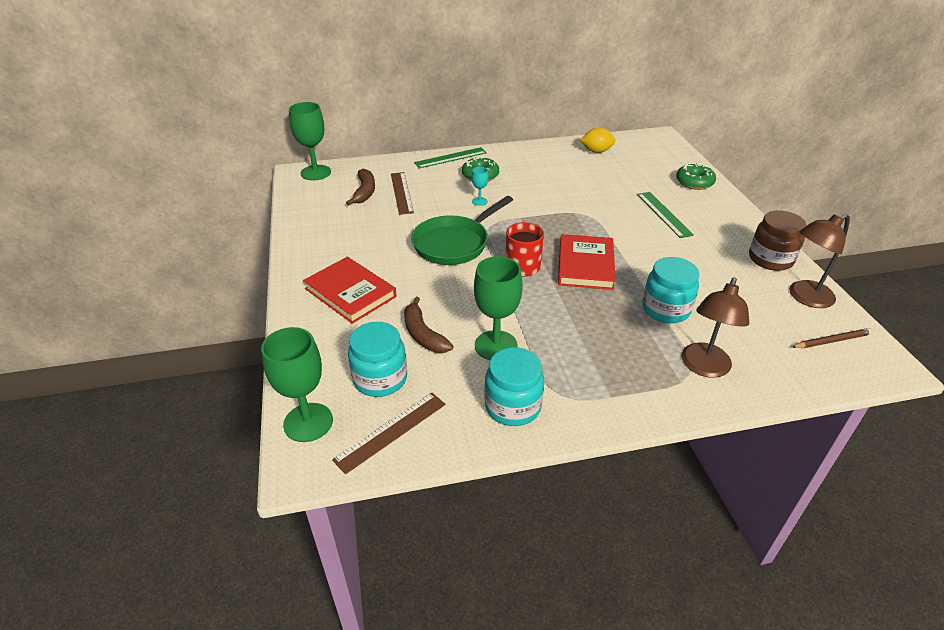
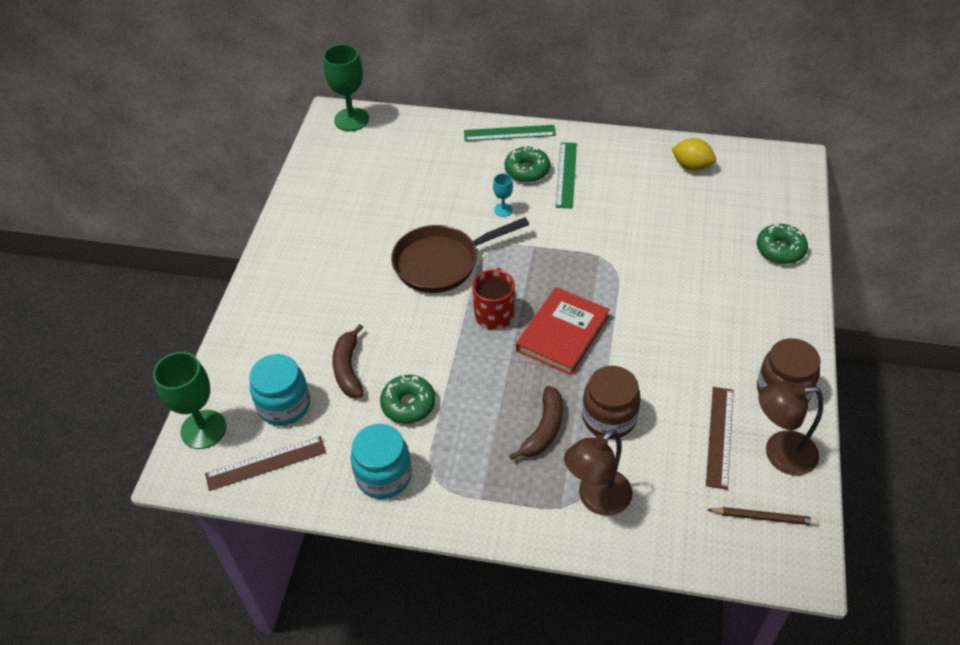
camera: 25 degrees right, 10 degrees up
(350, 293) = (307, 296): red book -> none
(365, 192) = (388, 162): brown banana -> brown banana (544, 429)
(401, 193) = (426, 174): brown ruler -> brown ruler (720, 436)
(454, 243) = (441, 263): green pan -> brown pan
(496, 346) = (408, 404): green goblet -> green donut
(664, 214) = (704, 288): green ruler -> green ruler (566, 174)
(665, 309) = (609, 418): turquoise jar -> brown jar

